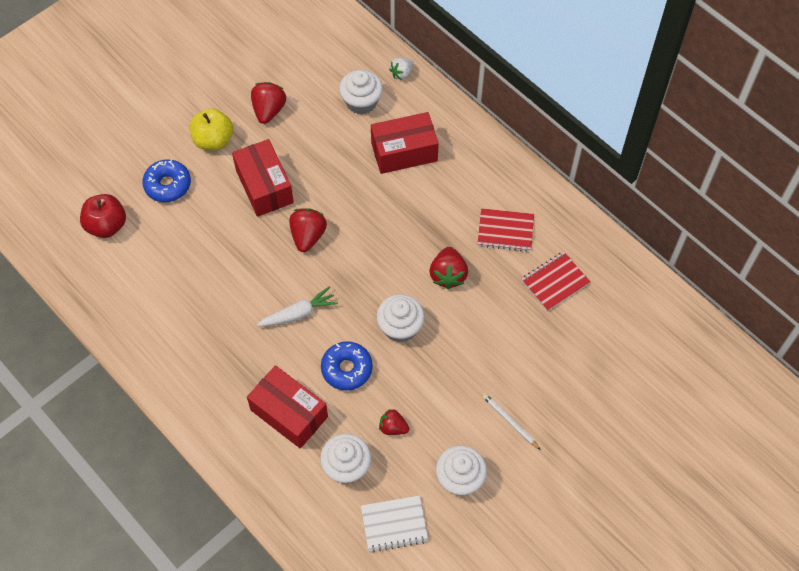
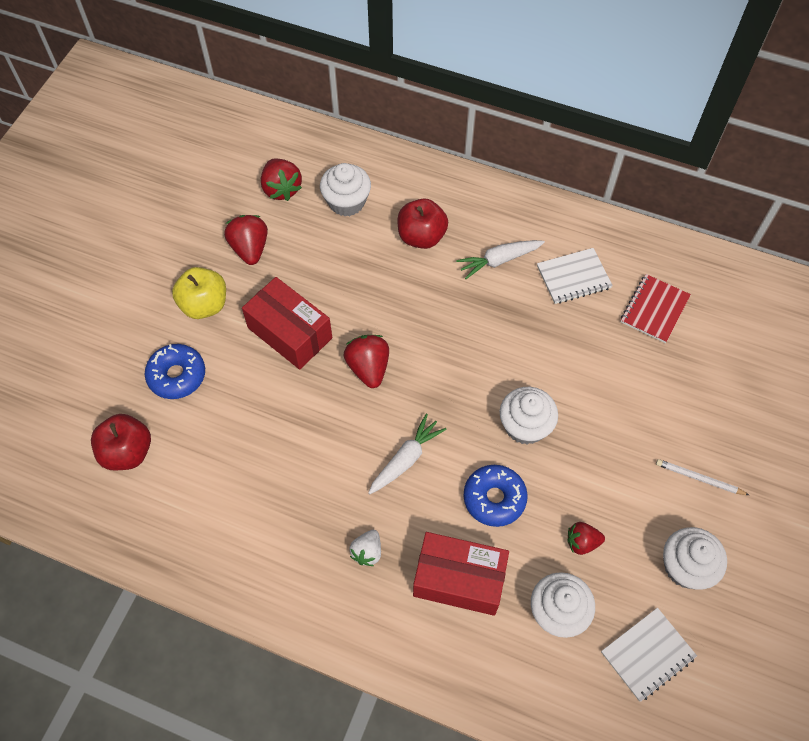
camera: 25 degrees left, 0 degrees up
(402, 74) = (373, 157): white strawberry -> white strawberry (367, 552)
(404, 152) = (421, 237): red box -> red apple
(448, 275) = (542, 348): red strawberry -> red strawberry (281, 189)
(454, 194) = (499, 260): none -> white carrot
(505, 231) = (573, 277): red notebook -> white notebook

